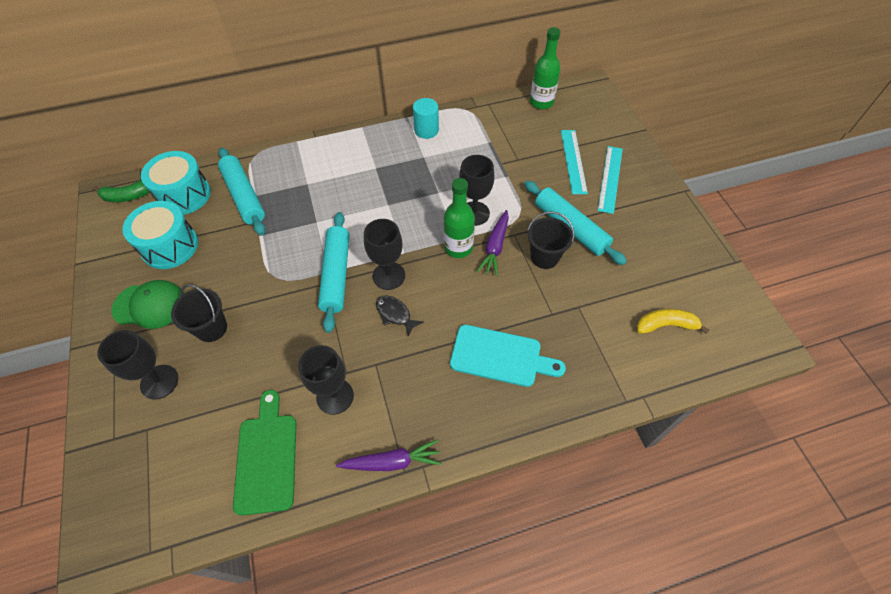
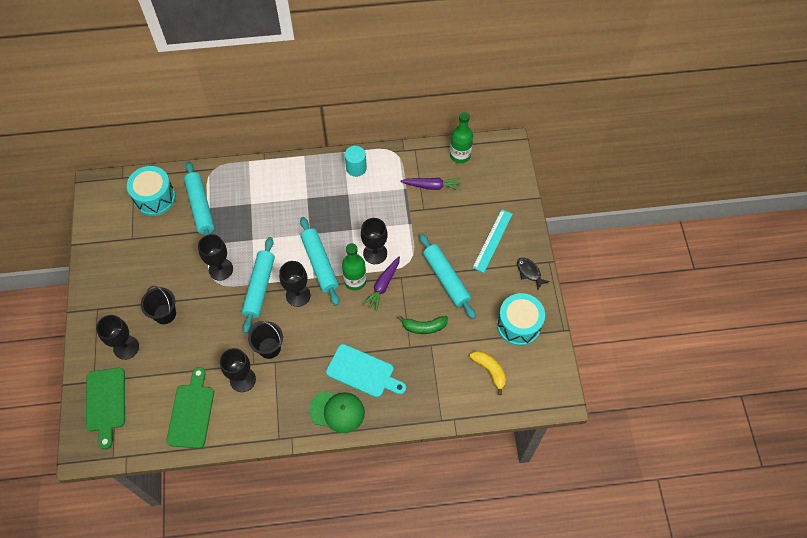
camera: 10 degrees right, 5 degrees up
(128, 196) = (112, 191): green banana -> green banana (424, 327)
(133, 468) = (105, 403): none -> green cutting board
(150, 305) = (123, 288): green cap -> green cap (337, 411)
(170, 246) = (141, 242): turquoise drum -> turquoise drum (518, 325)
(281, 262) = (220, 269): none -> black goblet
(392, 462) = (272, 430): purple carrot -> purple carrot (432, 186)
(395, 314) = (296, 326): black fish -> black fish (529, 272)
(408, 235) = (320, 264): none -> turquoise rolling pin
(544, 257) = (418, 300): black bucket -> black bucket (269, 348)
(573, 161) = (468, 218): turquoise ruler -> none
(665, 325) = (490, 370): yellow banana -> yellow banana turned 45 degrees clockwise

